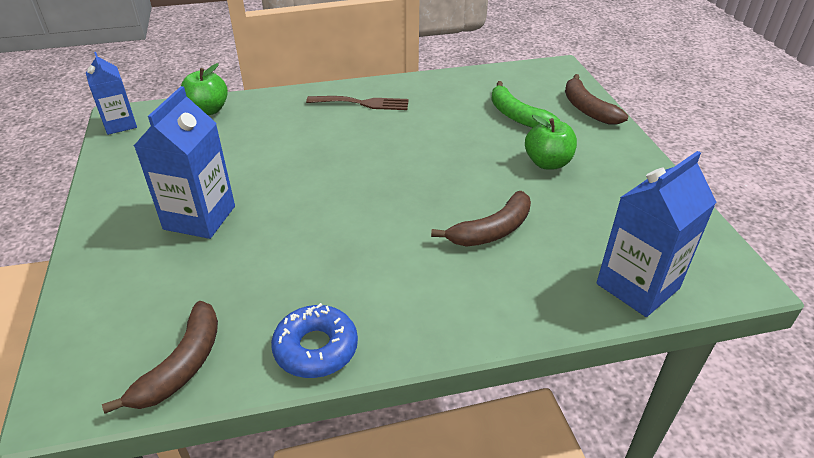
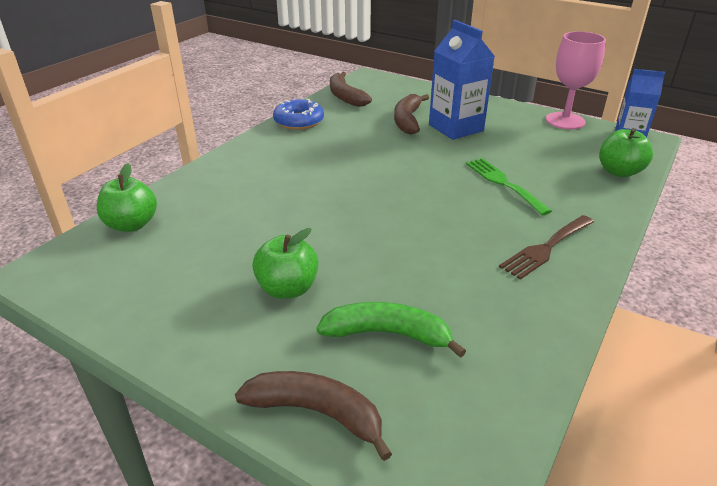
camera: 135 degrees right, 5 degrees down
(109, 164) = (565, 121): none -> pink goblet
(294, 147) = (503, 183): none -> green fork
(492, 230) = (273, 206): brown banana -> brown banana (407, 120)
(637, 286) = (132, 224): blue carton -> green apple

